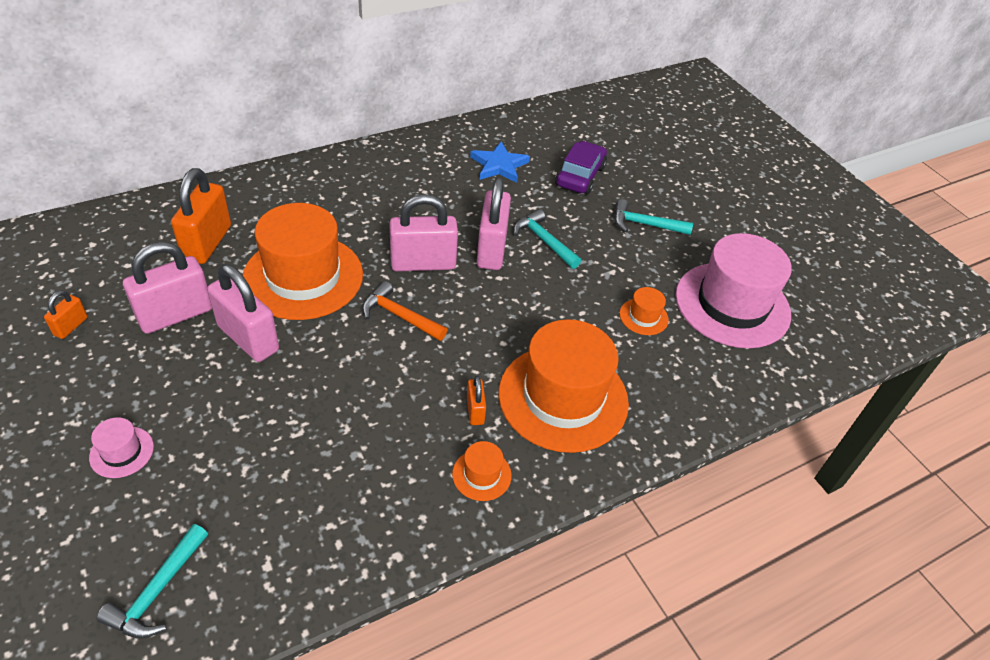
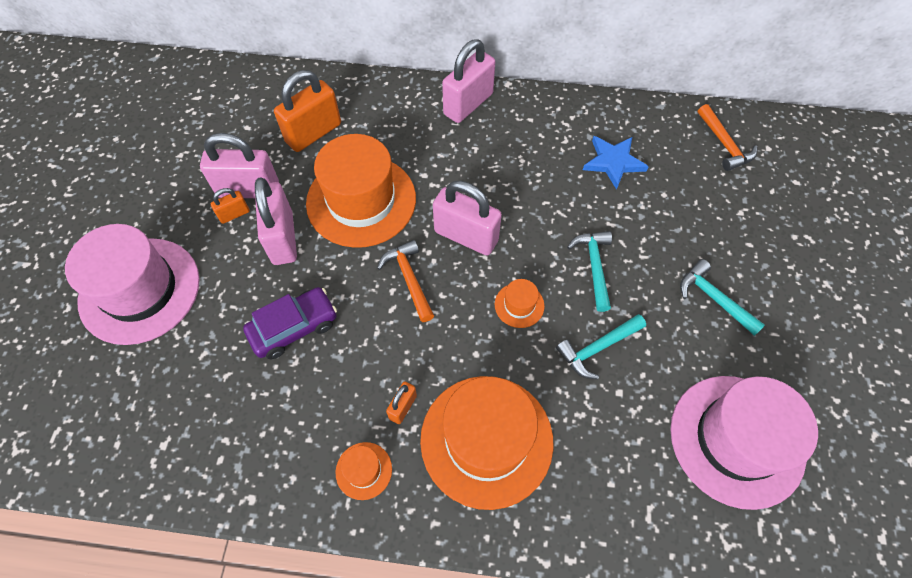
camera: 40 degrees right, 15 degrees up
(71, 326) = (177, 164): orange padlock -> orange padlock (234, 214)
(121, 452) = (140, 290): pink hat -> pink hat, size x2.40
(157, 591) = (88, 417): turquoise hammer -> turquoise hammer (597, 348)
(491, 249) = (537, 251): pink padlock -> pink padlock (468, 104)
(570, 124) = (724, 144): none -> orange hammer
(580, 176) = (687, 210): purple car -> purple car (294, 327)
(643, 317) = (629, 401): orange hat -> orange hat (519, 305)

